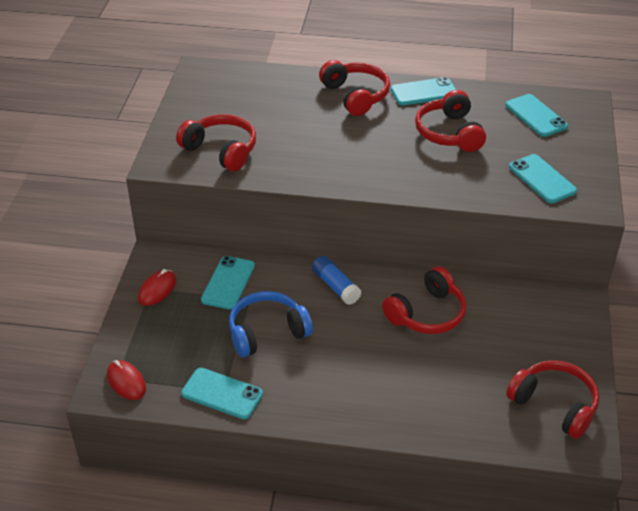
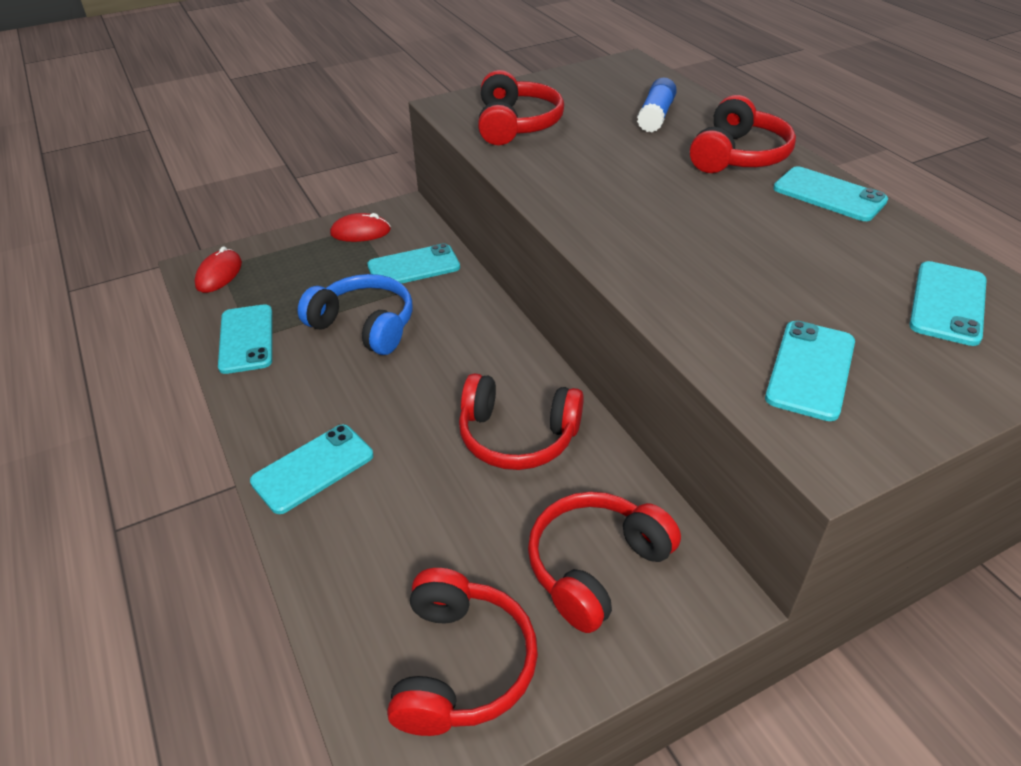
camera: 55 degrees right, 0 degrees up
(335, 286) = (486, 339): blue glue stick -> blue glue stick (655, 116)
(377, 407) = (313, 468): none -> turquoise phone
(449, 133) = (779, 247): red headphones -> red headphones (596, 566)

